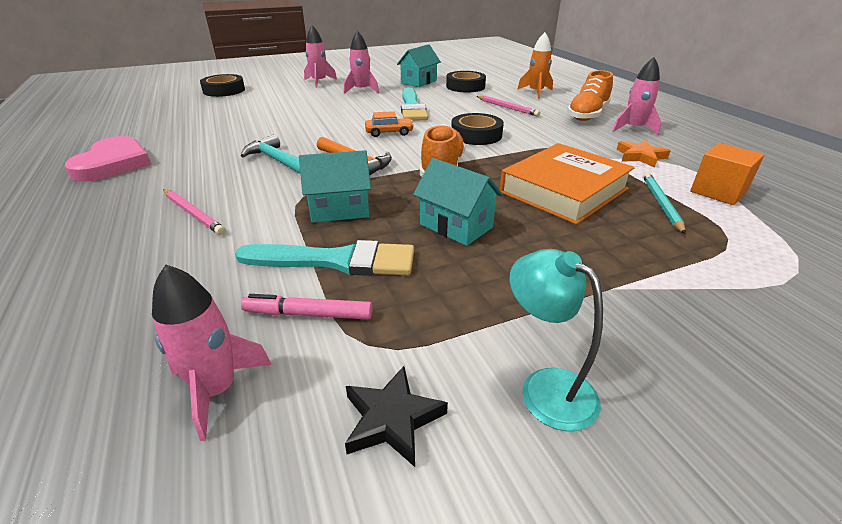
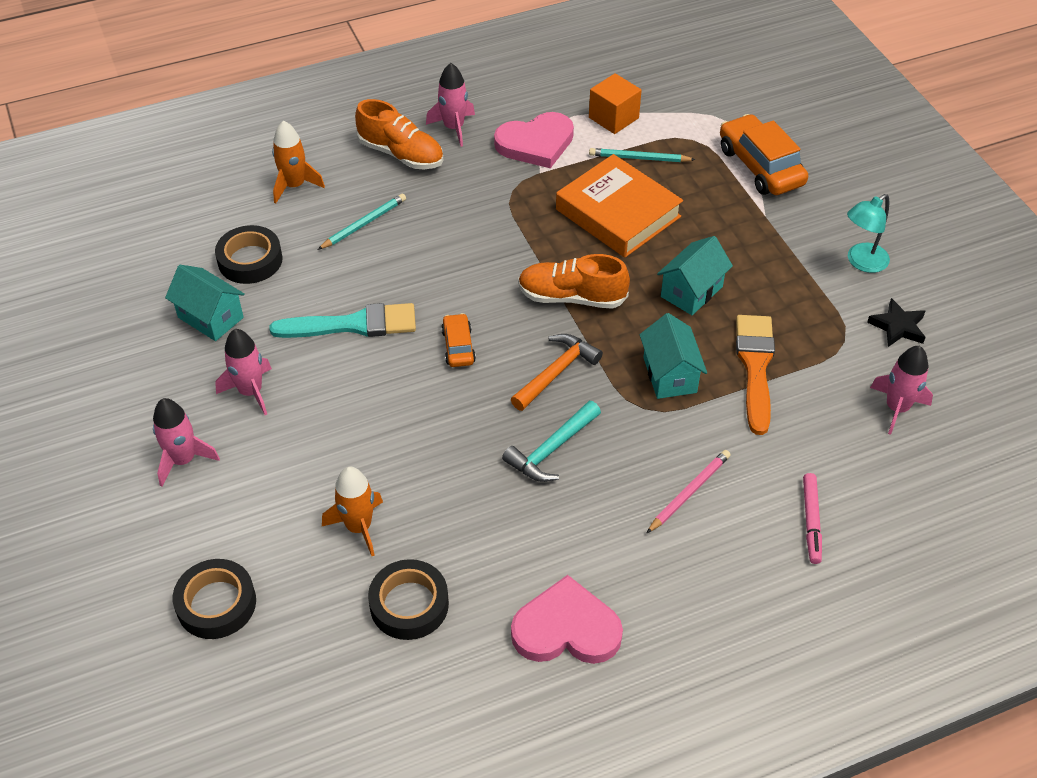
camera: 90 degrees left, 15 degrees up
(249, 112) = (359, 527): none -> orange rocket
(308, 314) = (822, 375): pink marker -> pink marker (811, 521)
(336, 261) = (755, 367): turquoise brush -> orange brush
(476, 135) = (470, 263): black tape -> black tape (409, 604)
(507, 107) = (364, 224): pink pencil -> turquoise pencil
(640, 156) = (536, 143): orange star -> pink heart
(719, 291) = (760, 166): none -> orange car

